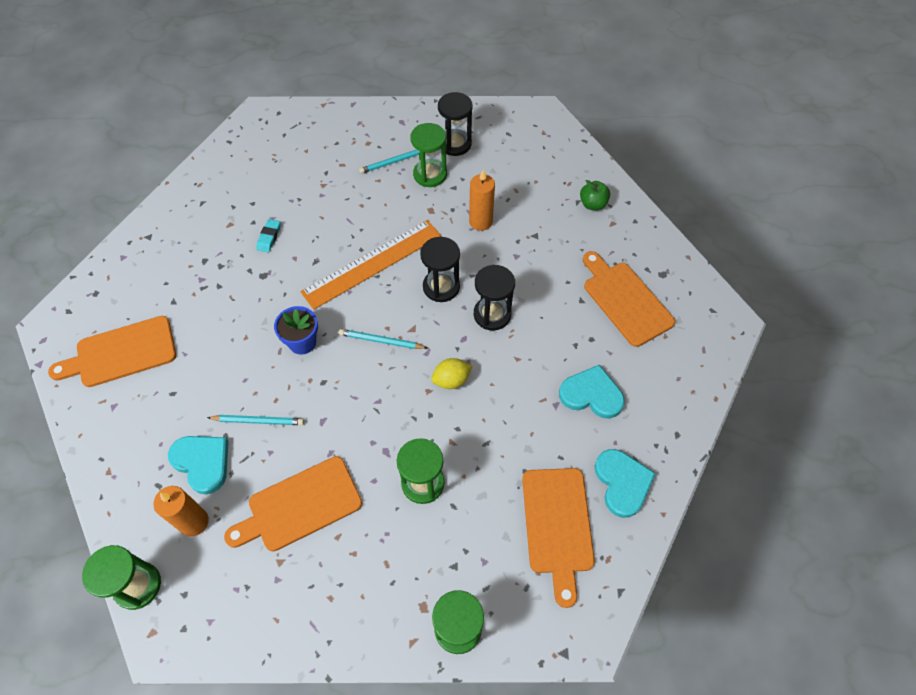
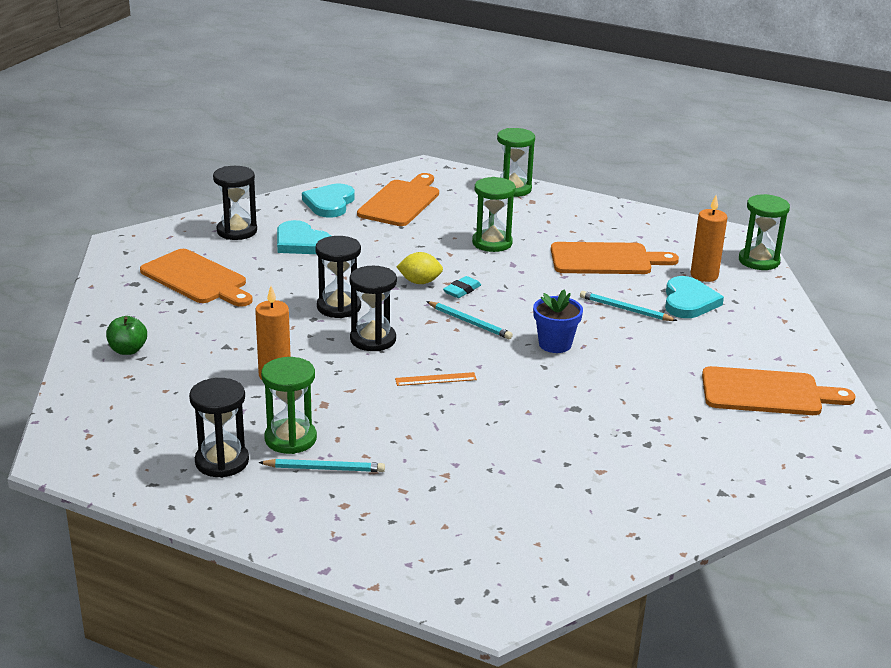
camera: 155 degrees left, 30 degrees down
(202, 462) = (689, 301): turquoise heart -> turquoise heart turned 150 degrees counterclockwise
(269, 237) = (551, 440): turquoise eraser -> turquoise eraser (462, 290)
(372, 263) = (435, 379): orange ruler -> orange ruler, size x0.40
(625, 300) = (196, 279): orange cutting board -> orange cutting board turned 45 degrees counterclockwise
(659, 385) = (237, 231): none -> black hourglass

